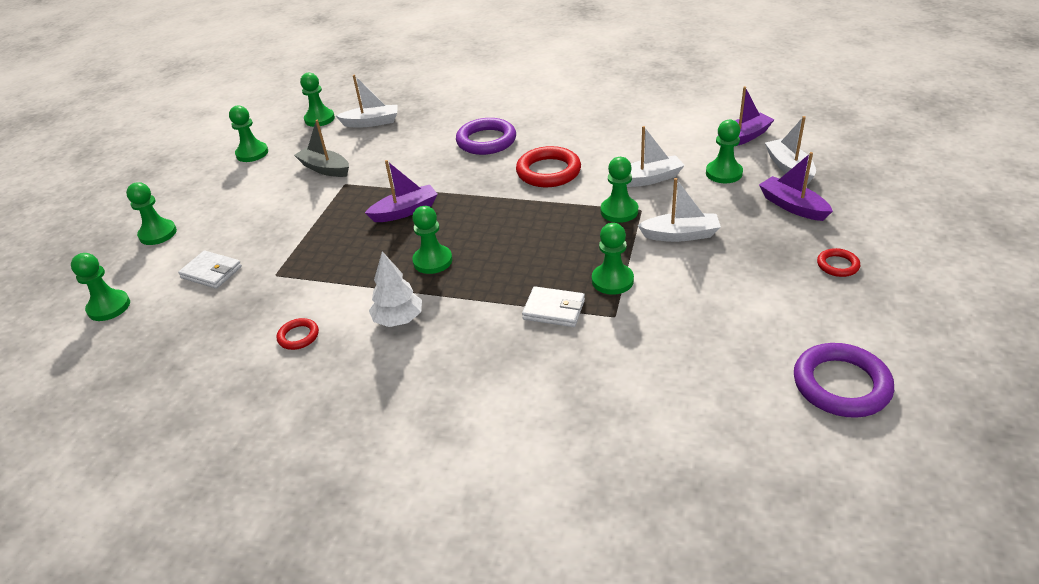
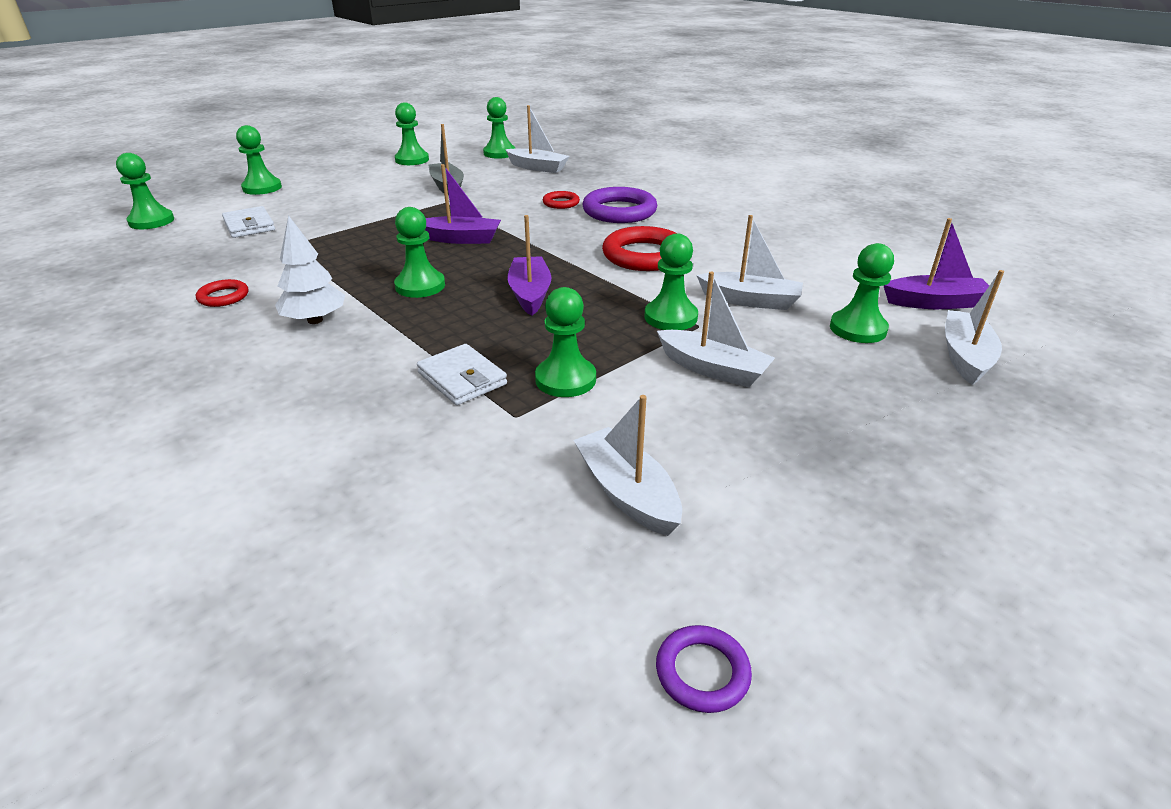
camera: 30 degrees right, 5 degrees down
(721, 326) = (627, 493): none -> white boat
(792, 206) = (916, 400): purple boat -> purple boat (530, 294)
(837, 265) = (902, 502): red ring -> red ring (561, 203)
(841, 385) = (702, 672): purple ring -> purple ring, size x0.51

